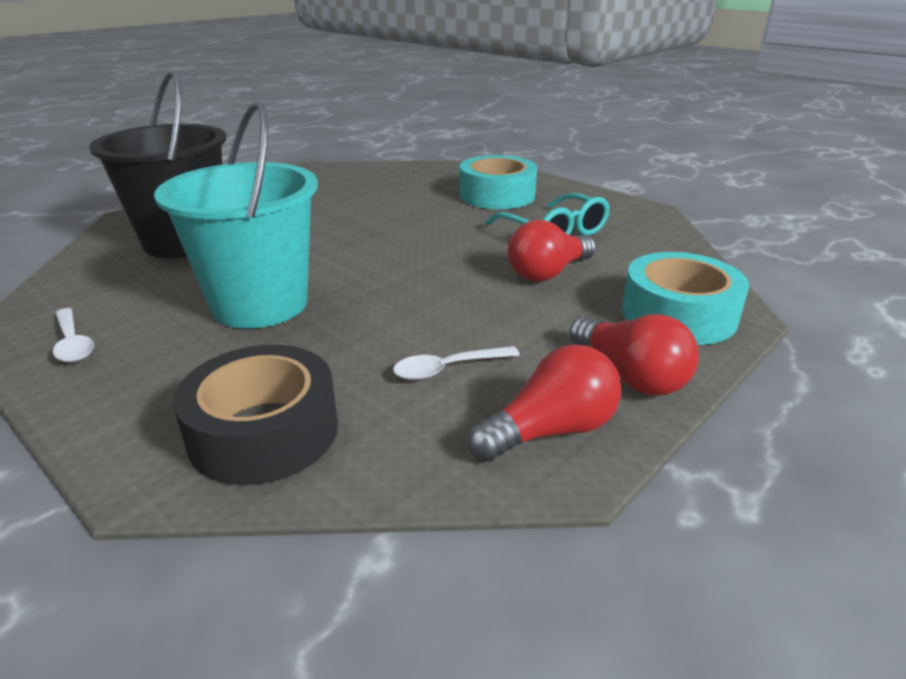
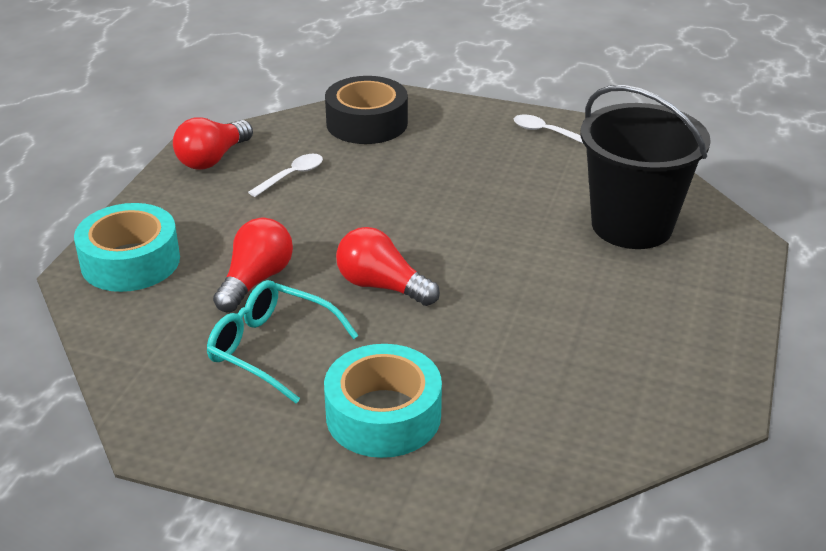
camera: 155 degrees right, 5 degrees up
(260, 304) = (469, 186): turquoise bucket -> none
(630, 376) = (169, 200): red light bulb -> red light bulb (382, 286)

